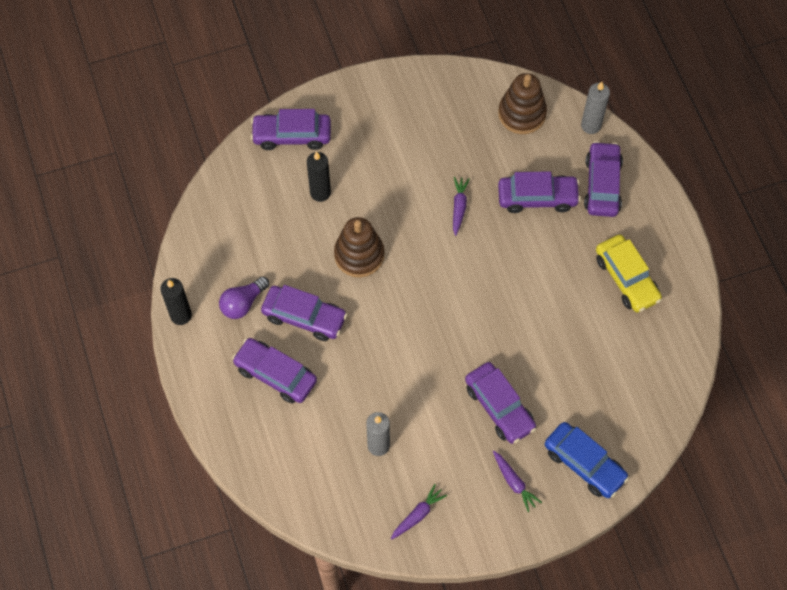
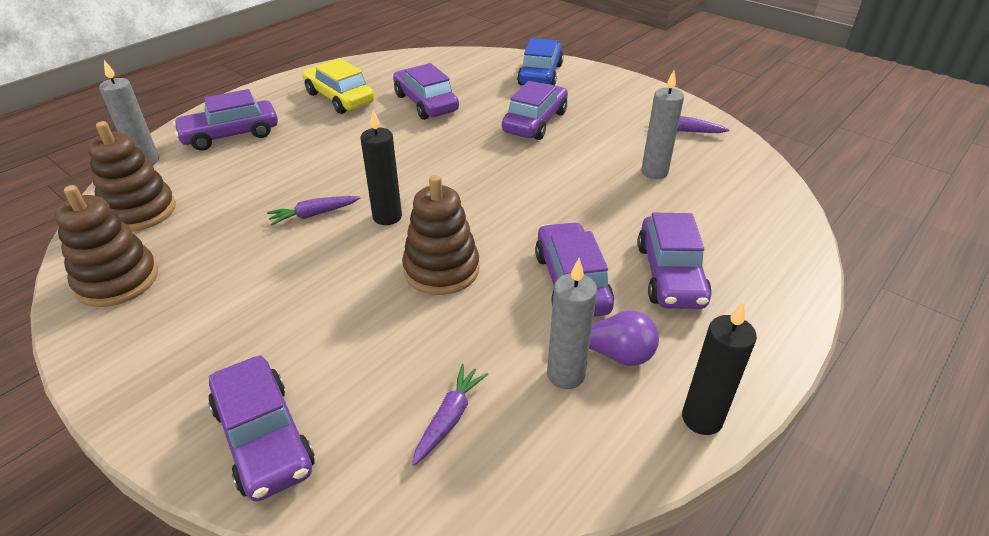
camera: 120 degrees left, 25 degrees down
(244, 273) = (565, 375): none -> grey candle
(320, 193) = (364, 349): black candle -> black candle (387, 217)
(451, 94) = (117, 280): none -> brown stacking toy
(514, 482) = (595, 97): purple carrot -> purple carrot (449, 418)
(537, 197) = (269, 167): purple car -> purple car (425, 103)
(626, 278) = (339, 98): yellow car -> yellow car turned 75 degrees counterclockwise

